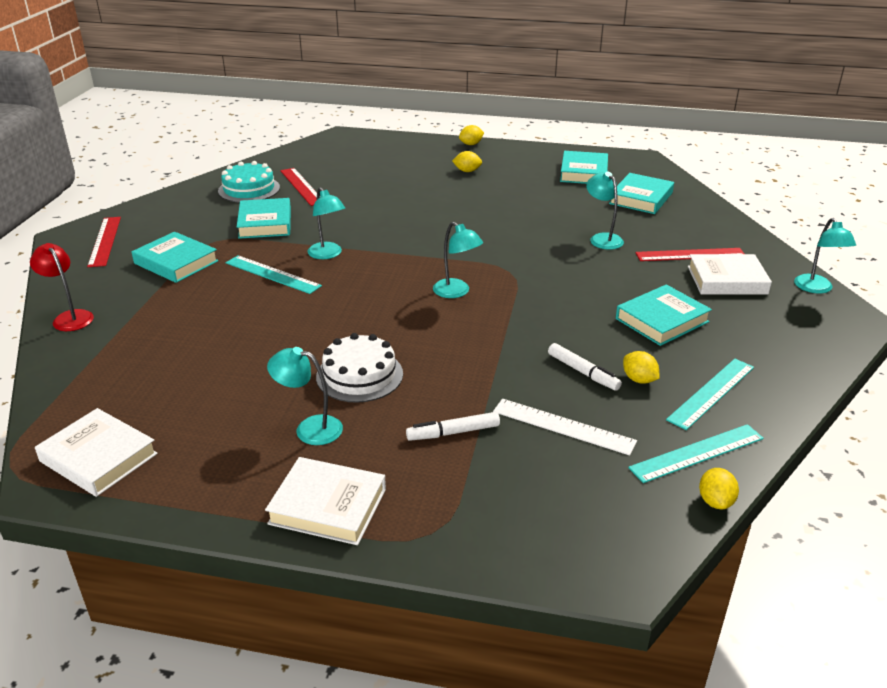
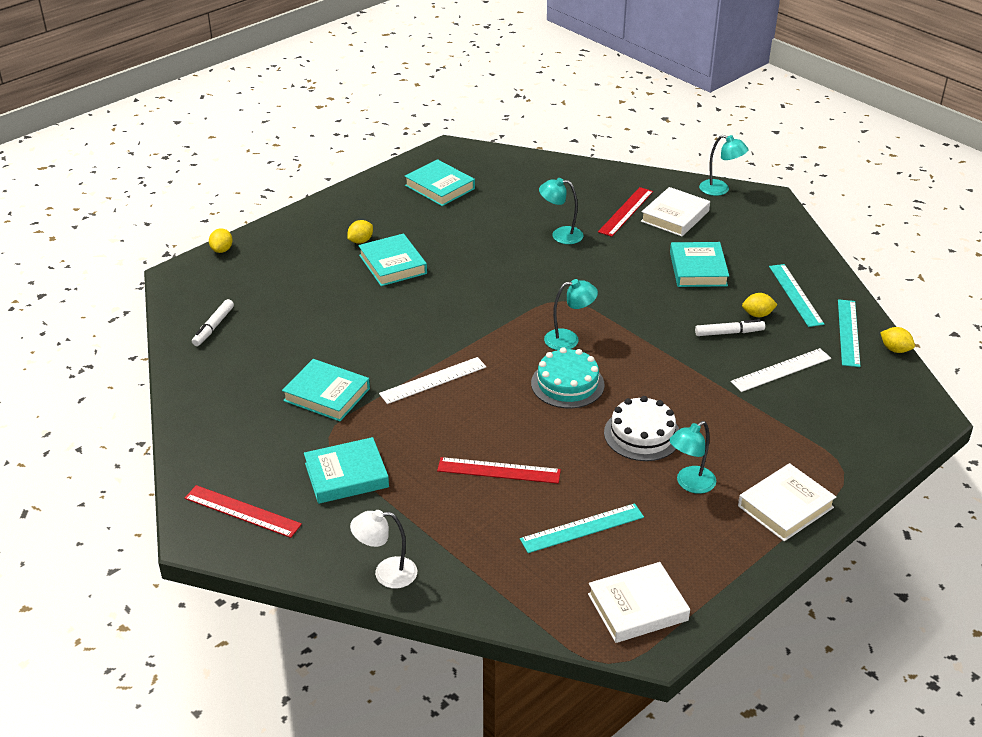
camera: 55 degrees left, 5 degrees up
(70, 317) = (386, 573): red lamp -> white lamp
(249, 189) = (235, 379): turquoise cake -> turquoise cake (567, 384)
(272, 274) = (435, 424): turquoise ruler -> turquoise ruler (582, 528)
(302, 186) = (271, 345): red ruler -> red ruler (498, 471)
(328, 254) = (433, 380): turquoise lamp -> white ruler
(453, 433) = (750, 419): white marker -> white marker (213, 327)
(471, 144) = (306, 214): yellow lemon -> yellow lemon (222, 250)
(641, 198) = (517, 185): turquoise book -> turquoise book (392, 264)

